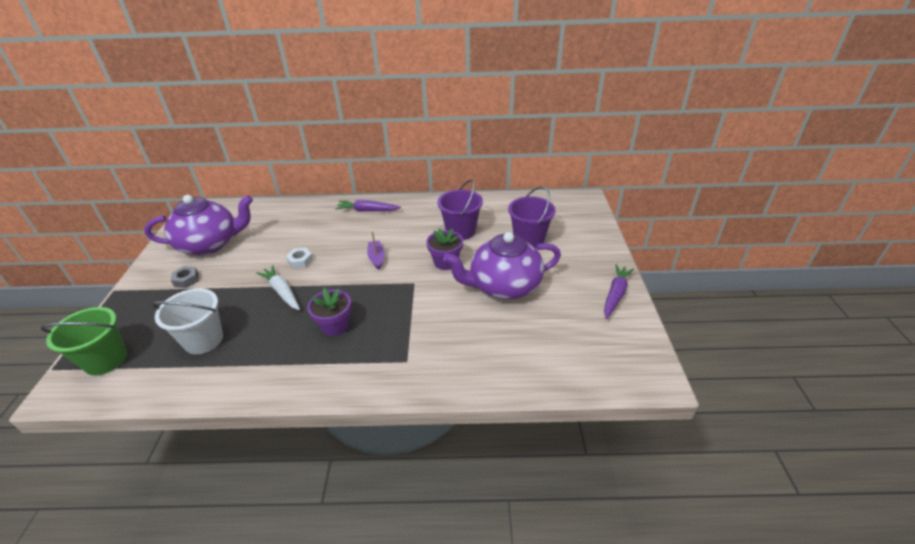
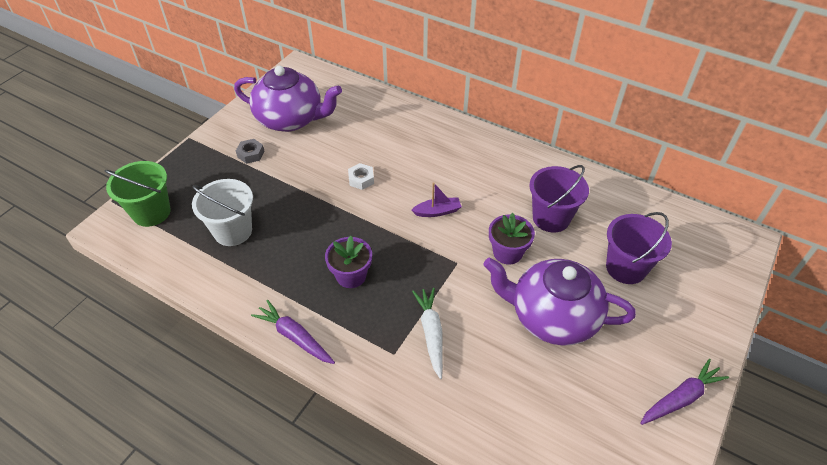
camera: 30 degrees right, 10 degrees up
(282, 292) = (325, 210): white carrot -> white carrot (431, 333)
(367, 210) = (464, 142): purple carrot -> purple carrot (295, 337)
(376, 258) = (437, 211): purple boat -> purple boat turned 60 degrees clockwise

